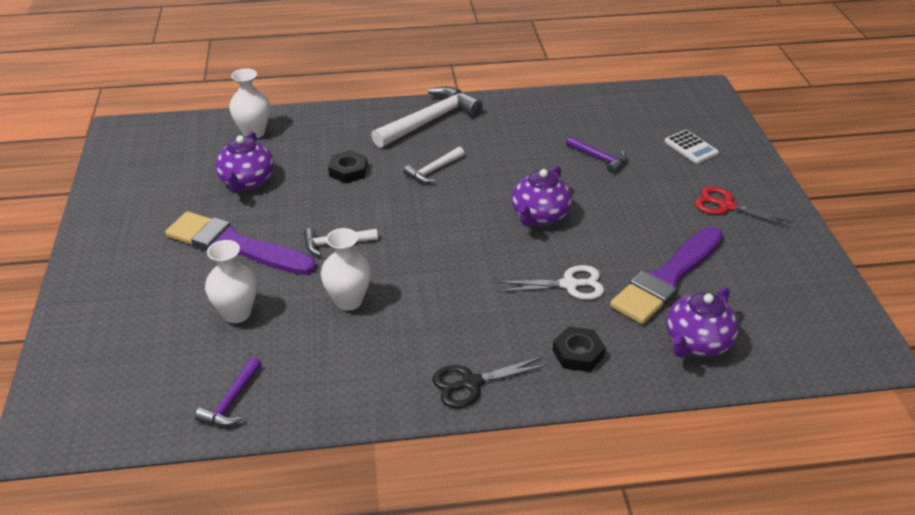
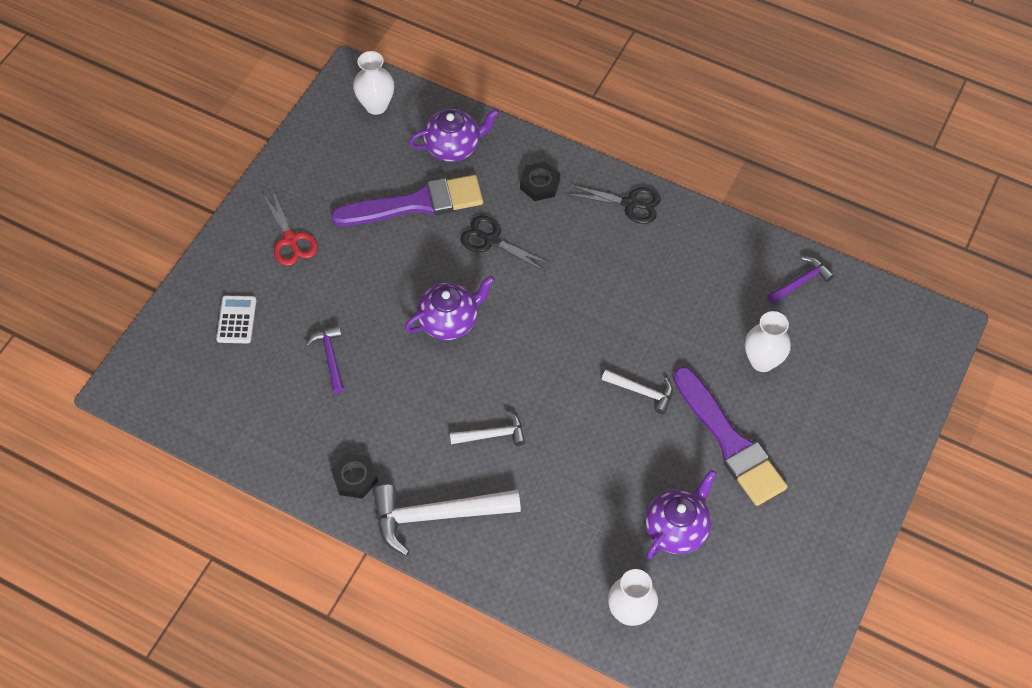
camera: 145 degrees left, 20 degrees up
(348, 171) = (571, 484): black nut -> black nut (355, 478)
(348, 301) = (669, 323): white vase -> white vase (376, 105)
(569, 285) = (492, 240): white scissors -> black scissors

